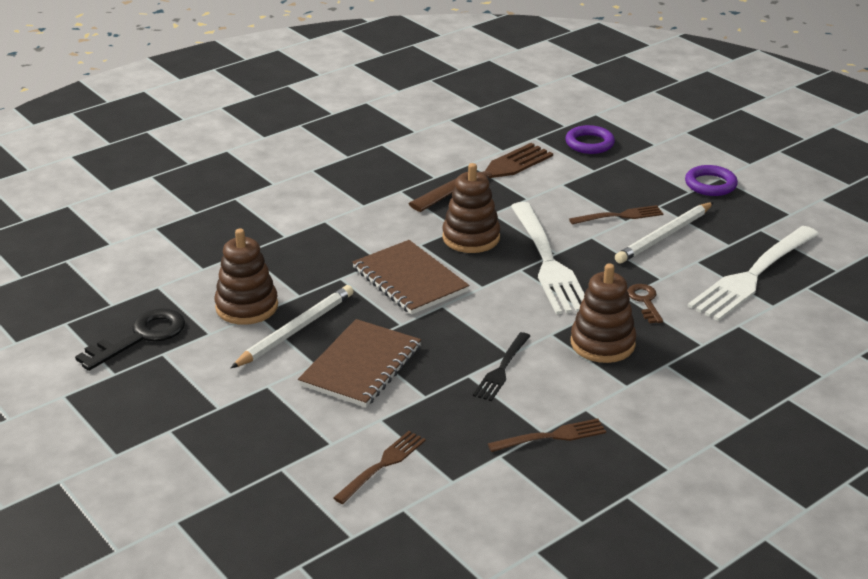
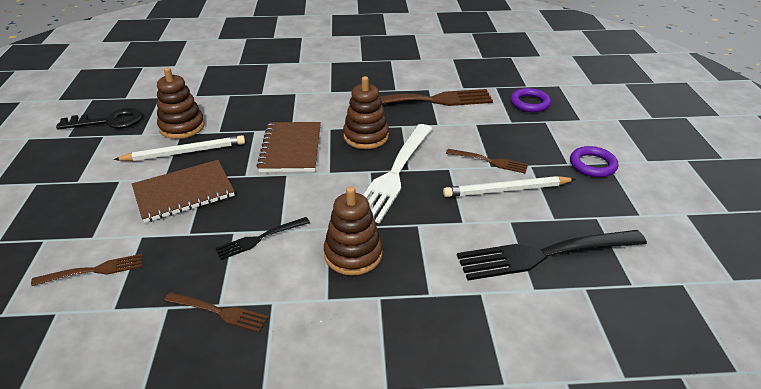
camera: 35 degrees right, 5 degrees up
(645, 301) = (428, 235): brown key -> none
(752, 276) = (544, 254): white fork -> black fork

